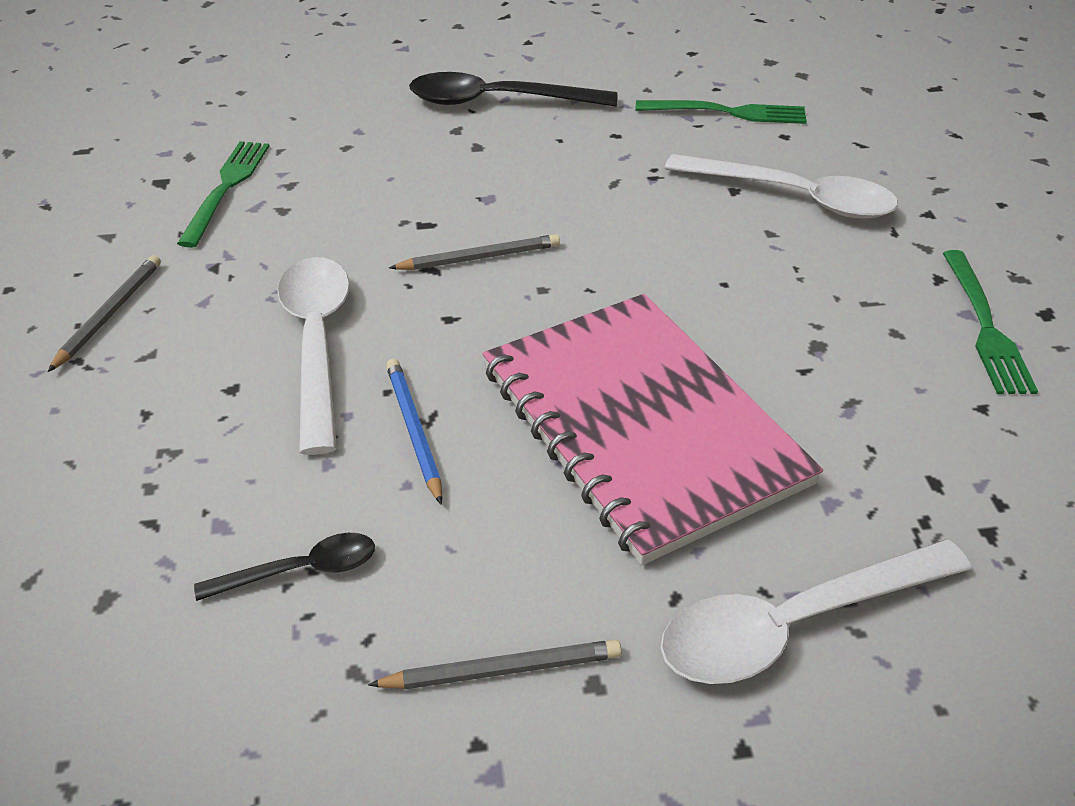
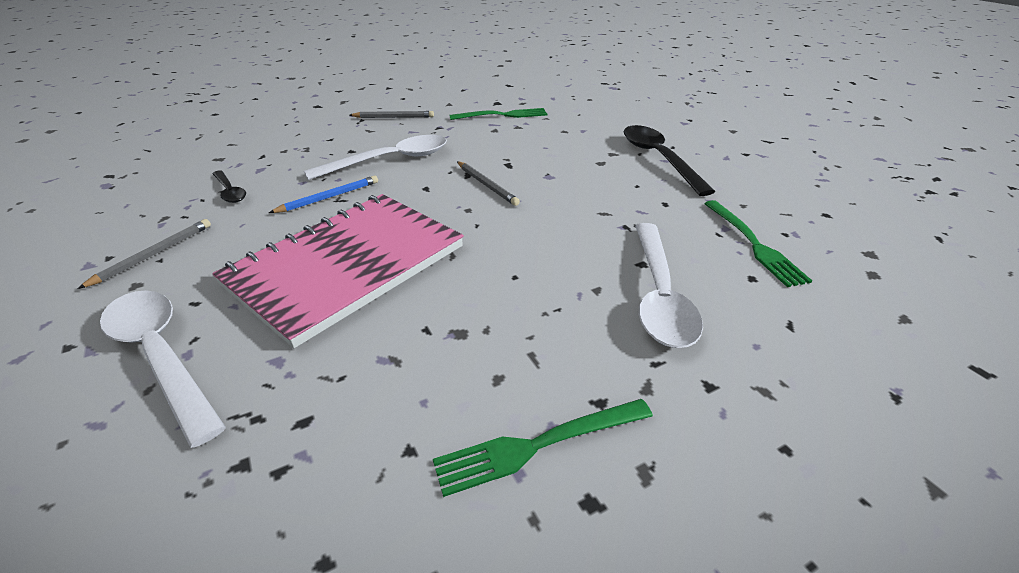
camera: 70 degrees right, 5 degrees down
(501, 670) = (153, 255): grey pencil -> grey pencil turned 120 degrees counterclockwise

